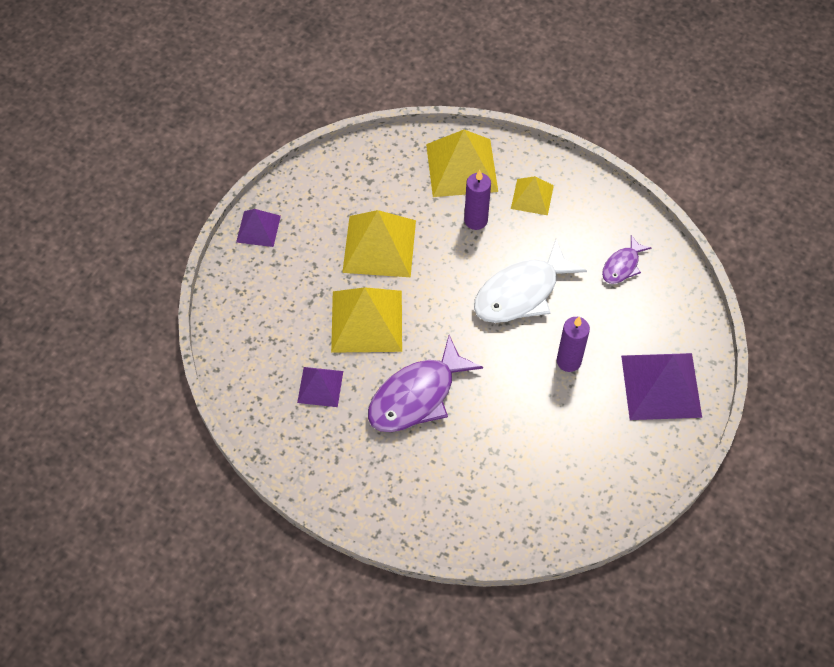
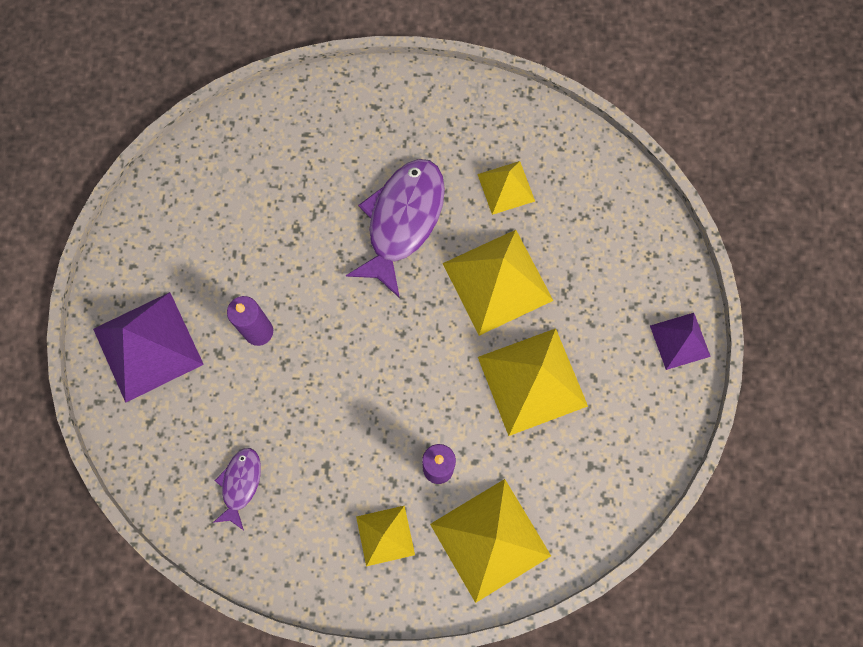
camera: 155 degrees right, 15 degrees up
(320, 387) = (506, 187): purple pyramid -> yellow pyramid
(521, 292) = (344, 394): white fish -> none

